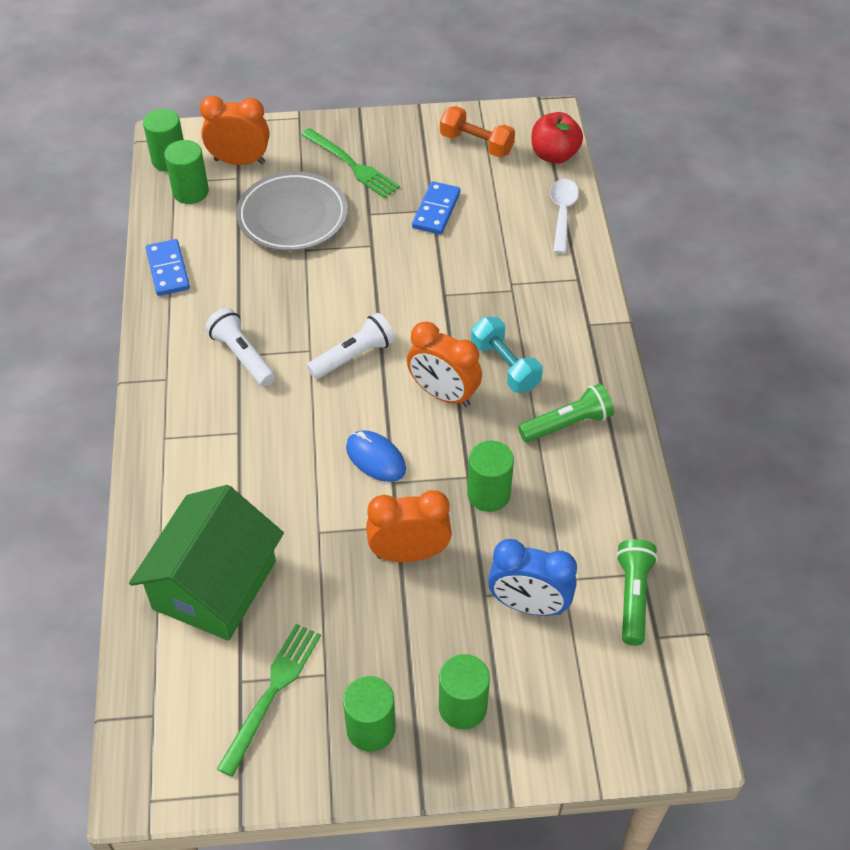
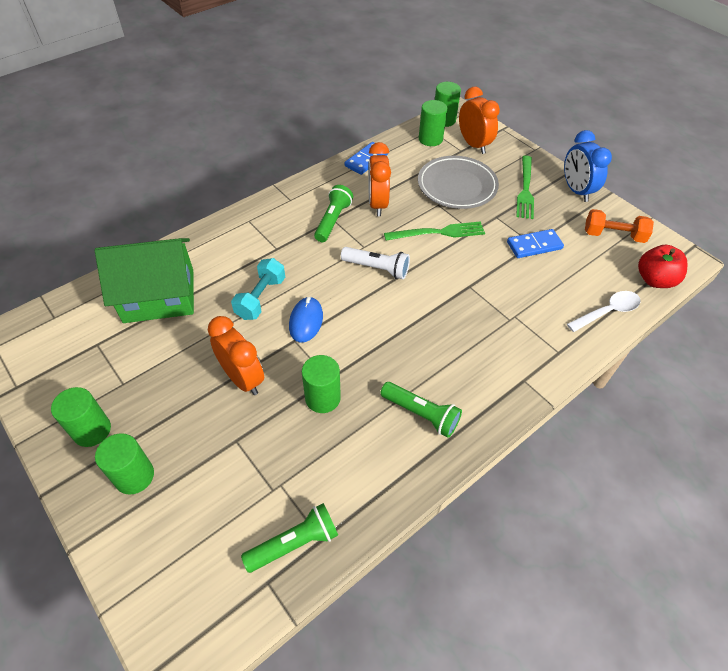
camera: 55 degrees right, 0 degrees up
(242, 356) = (333, 220): white flashlight -> green flashlight
(272, 693) = (95, 364): green fork -> green fork (438, 232)
(443, 394) = (386, 329): orange clock -> orange clock (377, 204)
(476, 144) = (613, 235): orange dumbbell -> orange dumbbell turned 75 degrees counterclockwise
(505, 366) = (440, 350): turquoise dumbbell -> turquoise dumbbell (261, 298)
(529, 605) = (243, 473): blue clock -> blue clock (576, 190)

